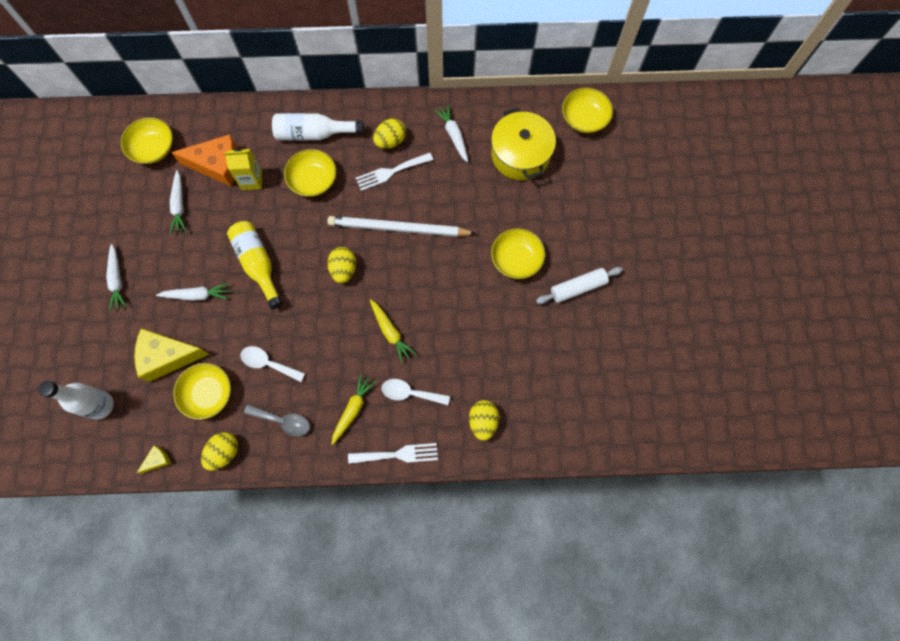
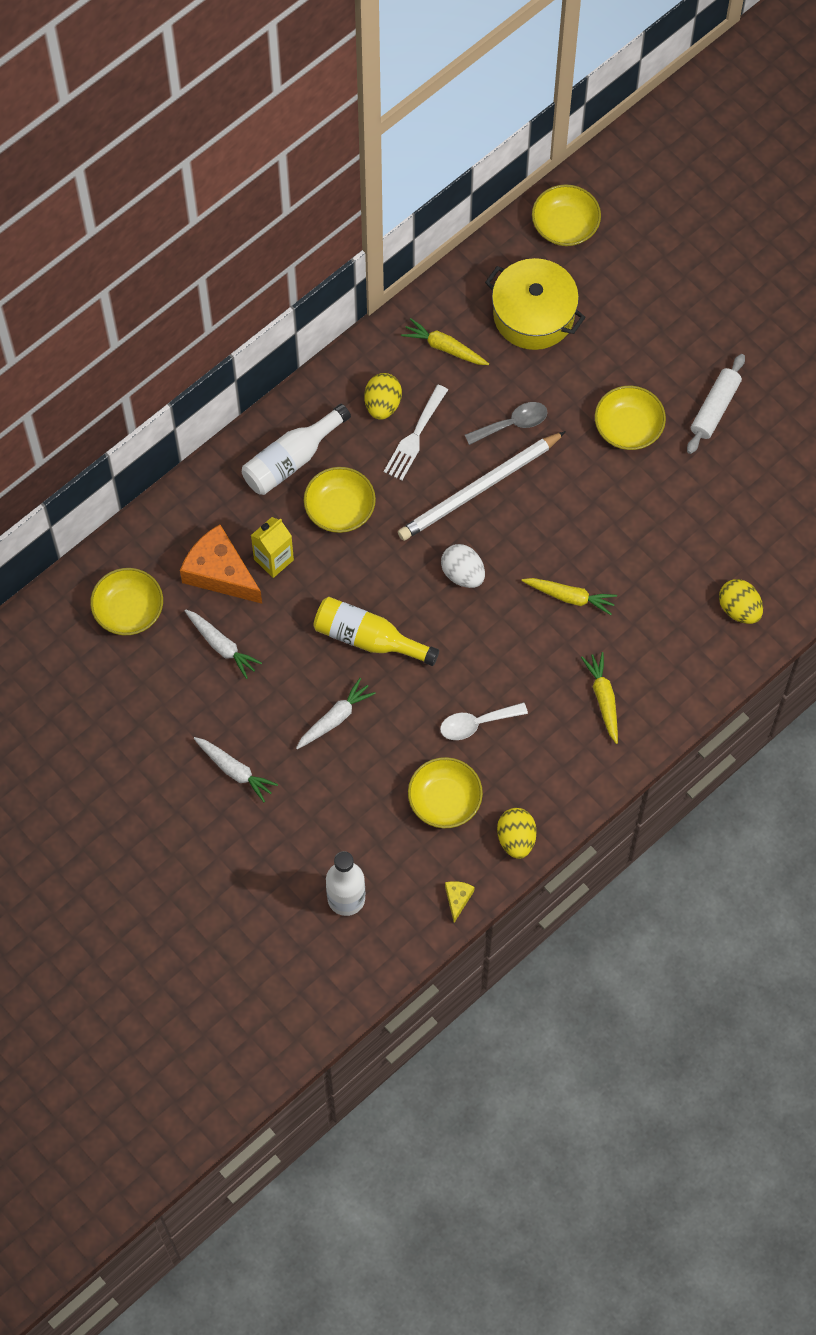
camera: 40 degrees left, 5 degrees down
(168, 357) = (367, 799): yellow cheese -> none
(217, 165) = (220, 572): orange cheese -> orange cheese turned 105 degrees counterclockwise
(283, 421) = (545, 764): grey spoon -> grey spoon (512, 424)
(344, 269) = (463, 573): yellow egg -> white egg
(397, 454) = (686, 704): white fork -> none
(410, 393) = (644, 638): white spoon -> none
(453, 135) = (444, 347): white carrot -> yellow carrot

